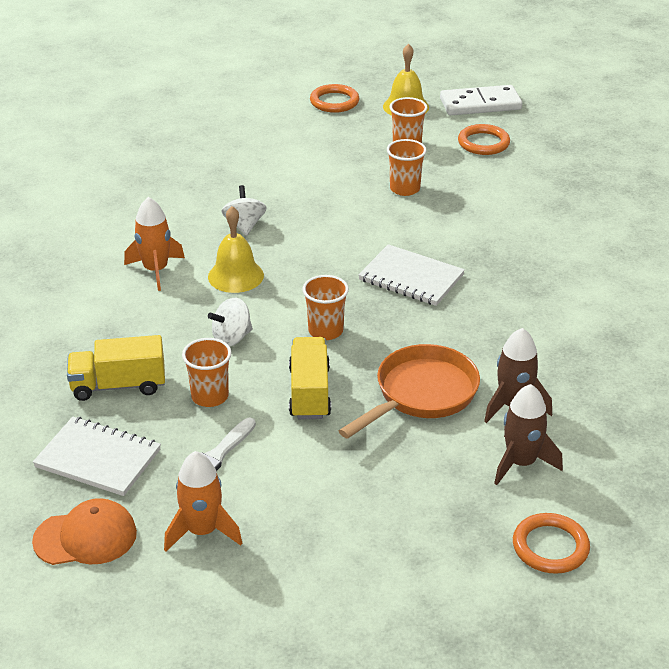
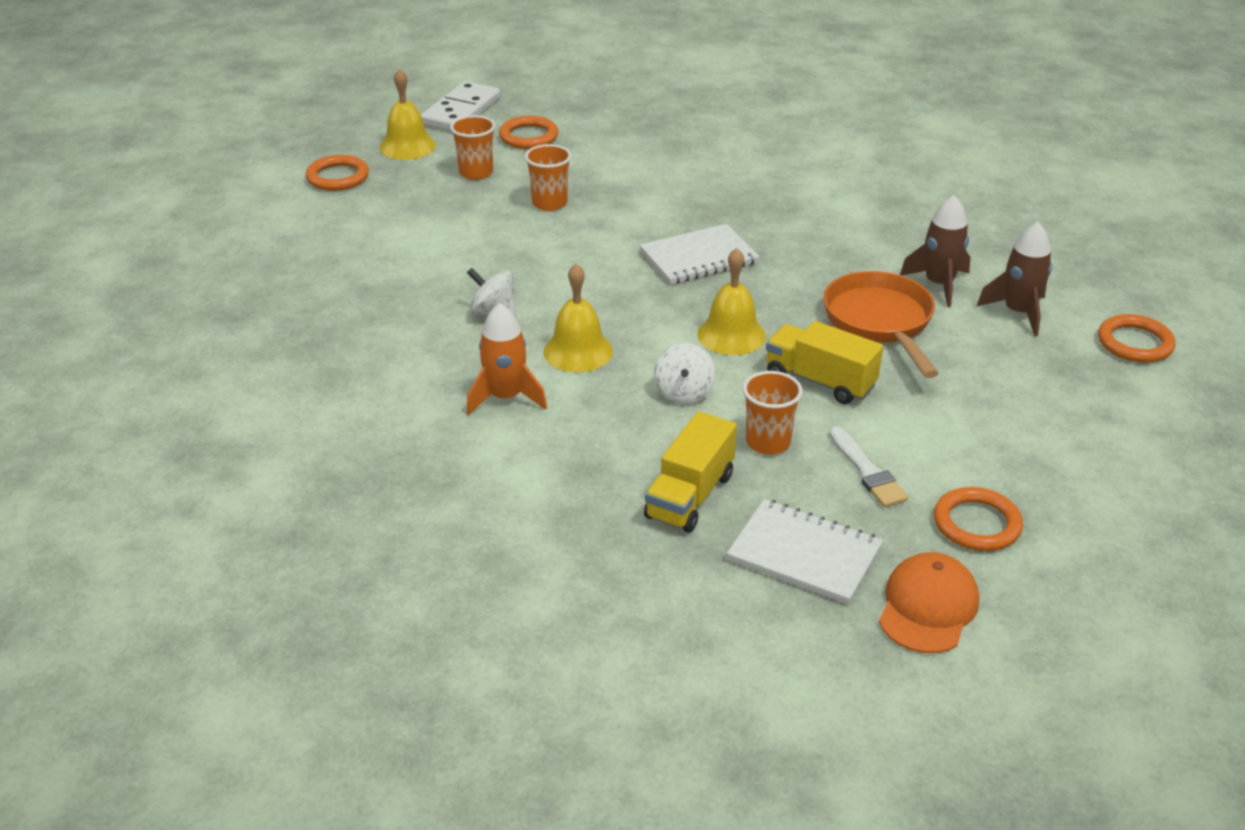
camera: 55 degrees left, 0 degrees up
(98, 459) = (804, 554): white notebook -> white notebook turned 60 degrees clockwise
(202, 531) = (977, 524): orange rocket -> orange ring
(325, 331) = (731, 335): orange cup -> yellow bell

